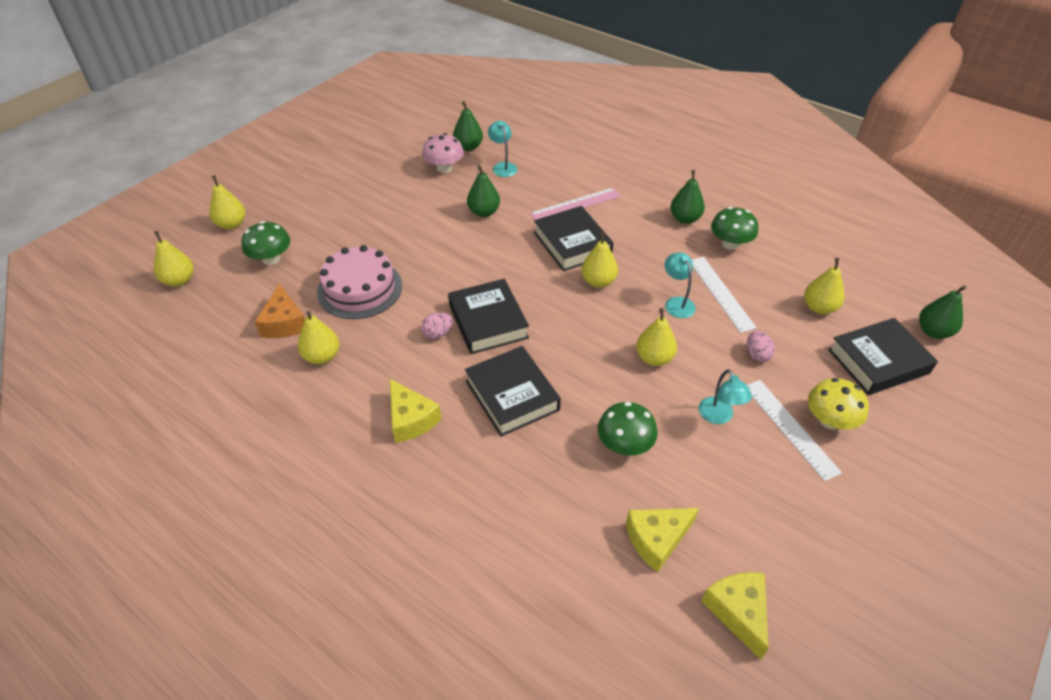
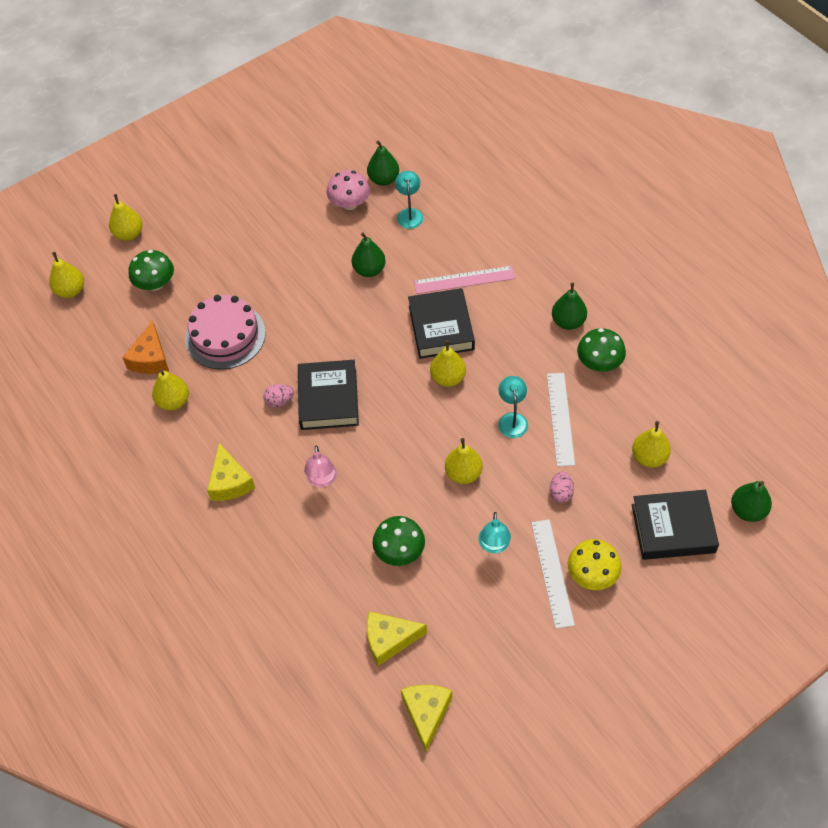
camera: 20 degrees right, 10 degrees up
(512, 395) = (322, 480): black book -> pink lamp

